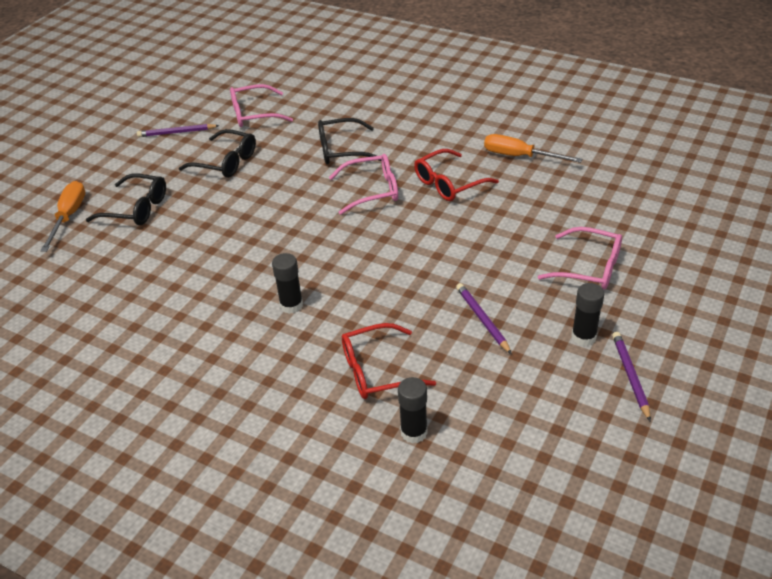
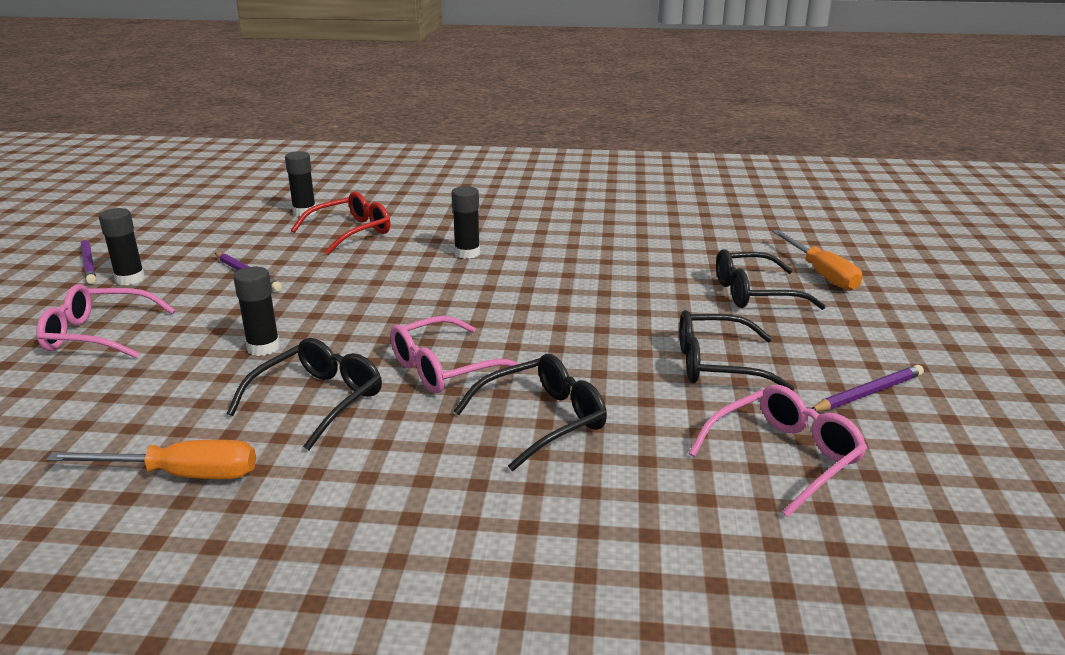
camera: 155 degrees right, 15 degrees down
(448, 183) = (318, 400): red glasses -> black glasses
(475, 230) = (263, 348): none -> black glue stick

